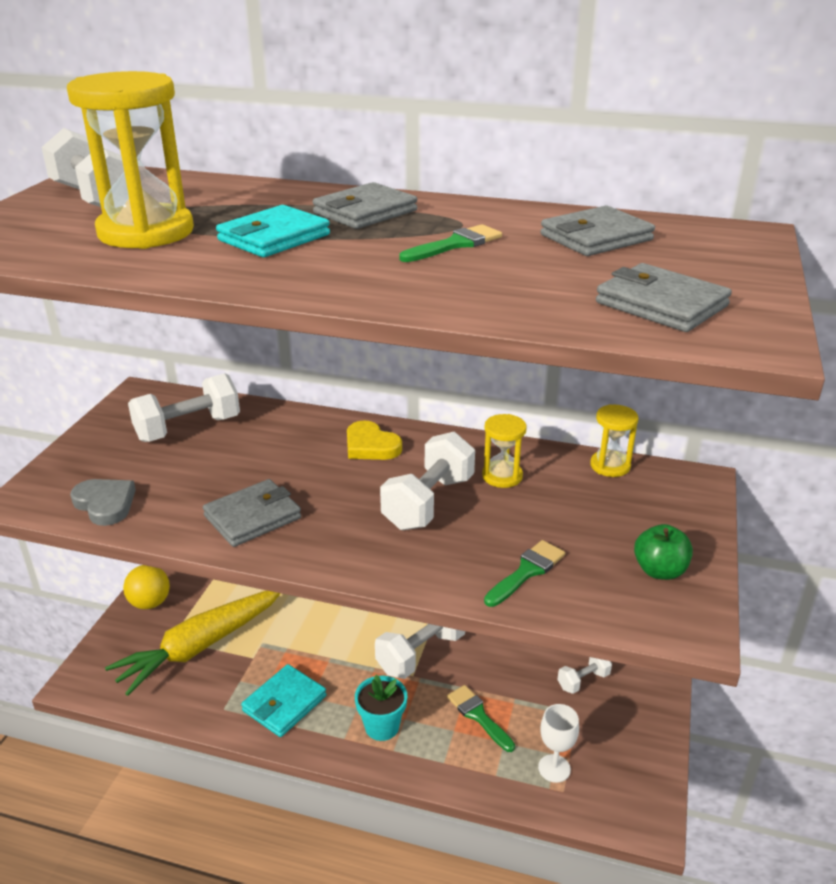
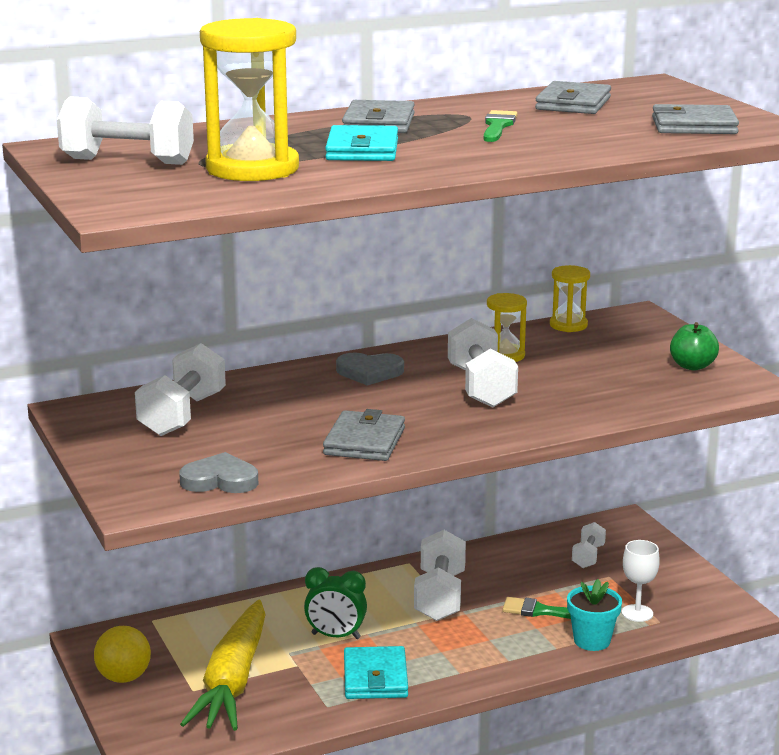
camera: 40 degrees left, 10 degrees down
(308, 647) = (336, 636): none -> green clock
(371, 446) = (369, 372): yellow heart -> grey heart
(382, 726) = (478, 652): turquoise flower pot -> turquoise flower pot (592, 641)
(526, 572) = (615, 396): green brush -> none

